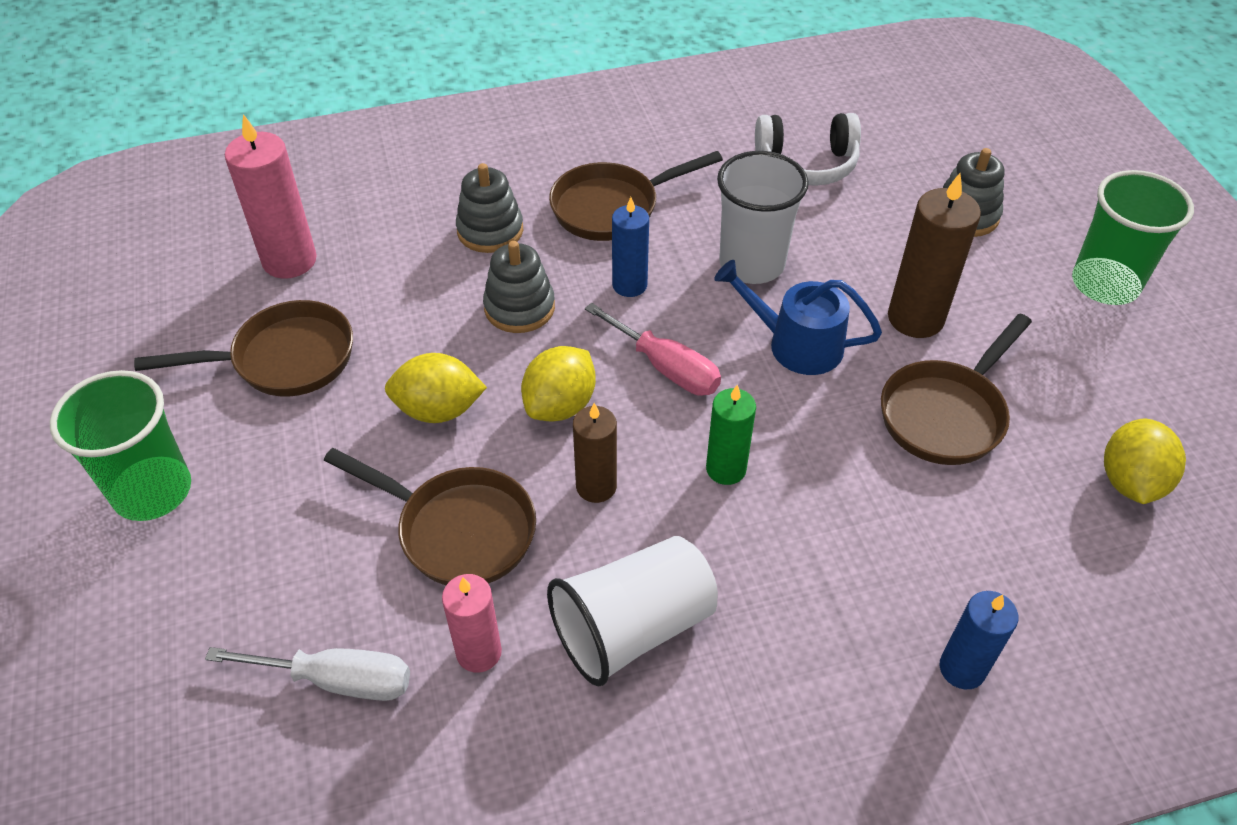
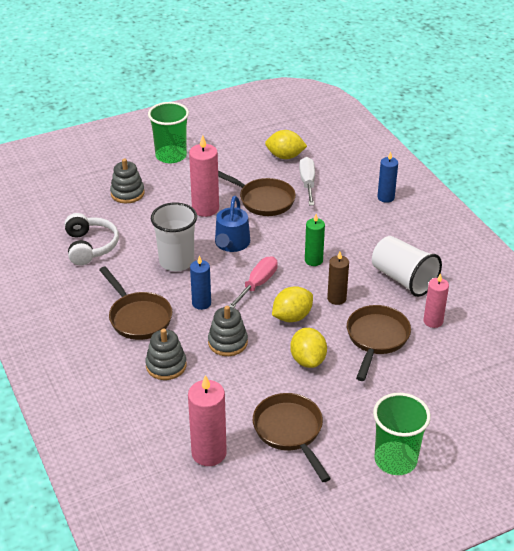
camera: 100 degrees left, 10 degrees down
(337, 680) = (464, 361): white screwdriver -> white screwdriver (307, 183)
(560, 405) = (292, 317): yellow lemon -> yellow lemon turned 60 degrees counterclockwise
(915, 318) = (205, 208): brown candle -> pink candle

